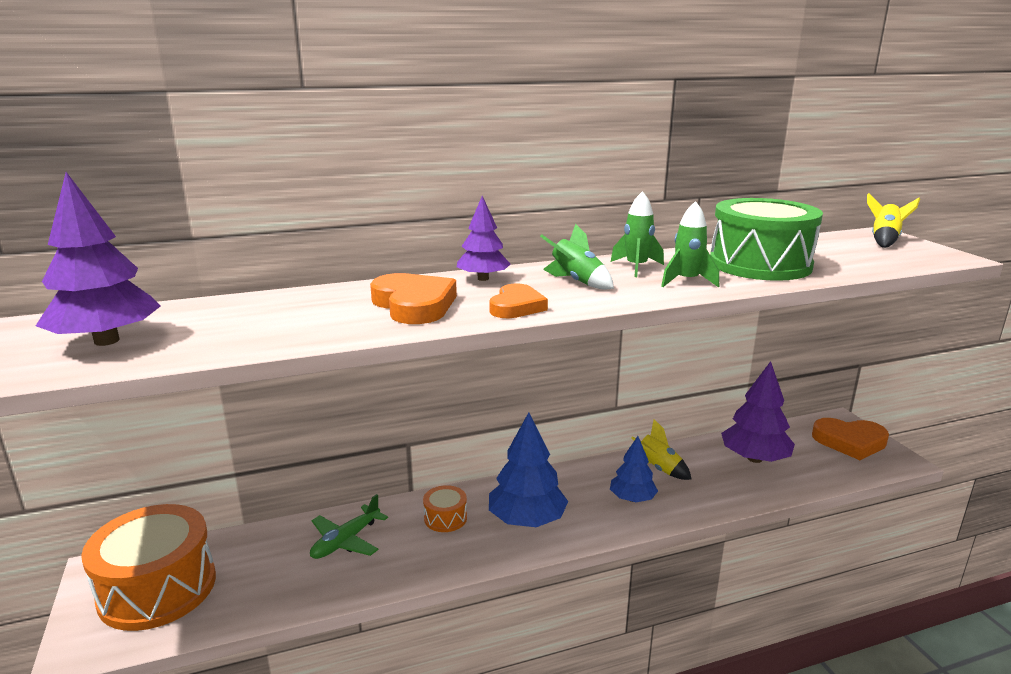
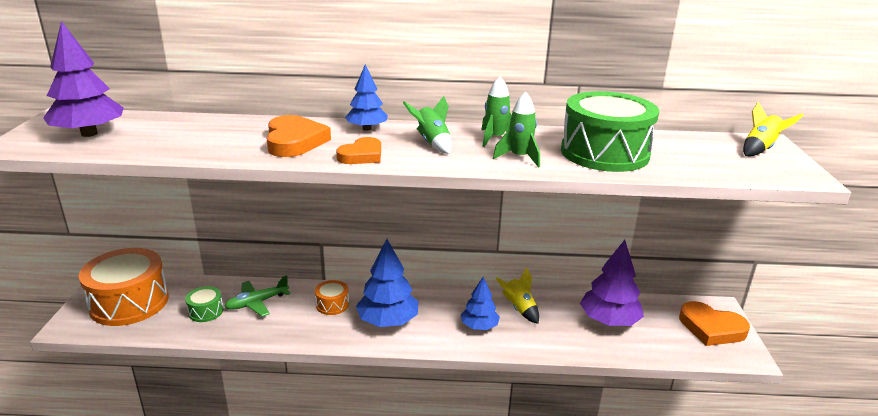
camera: 20 degrees right, 5 degrees up
(282, 570) = (206, 311): none -> green drum
(483, 278) = (367, 128): purple tree -> blue tree

